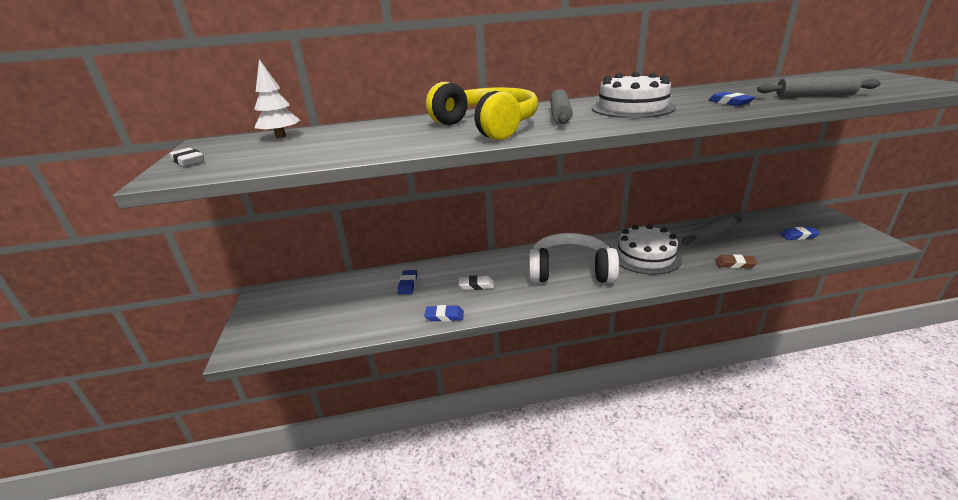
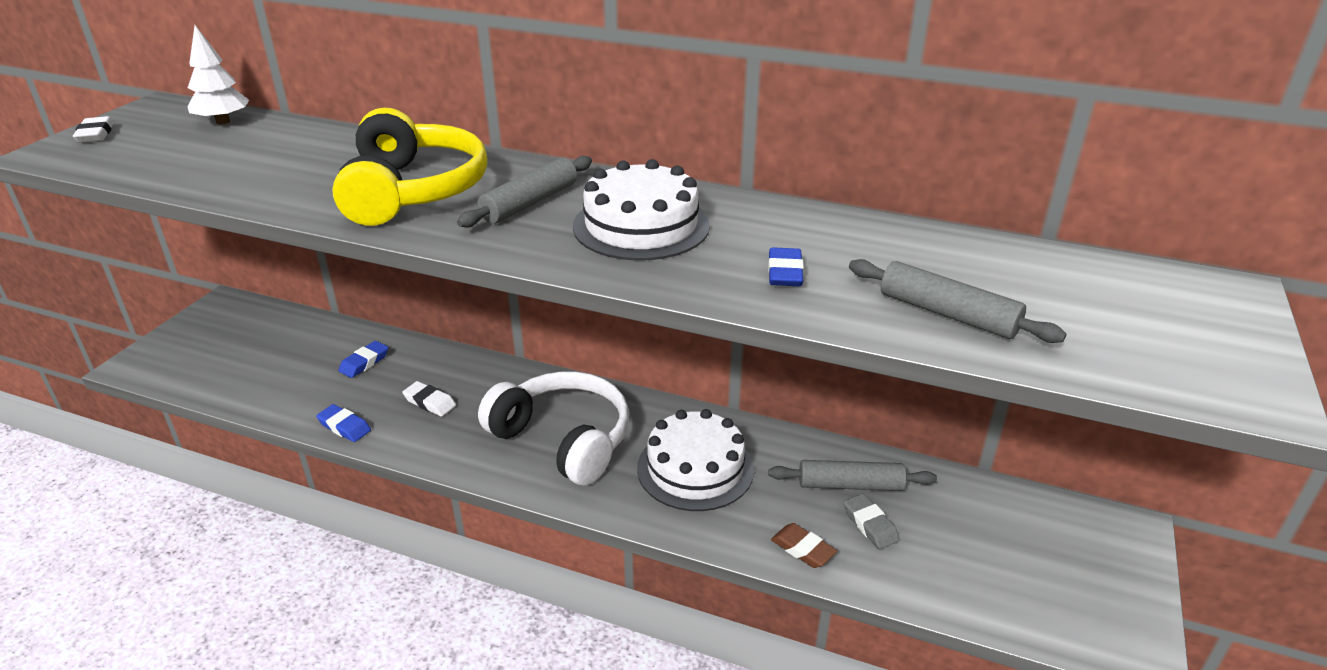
camera: 30 degrees right, 5 degrees up
(741, 245) = (870, 525): none -> grey eraser
(798, 236) = (999, 559): blue eraser -> none

